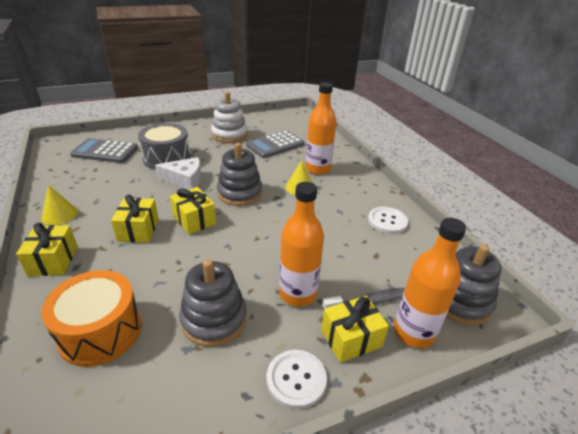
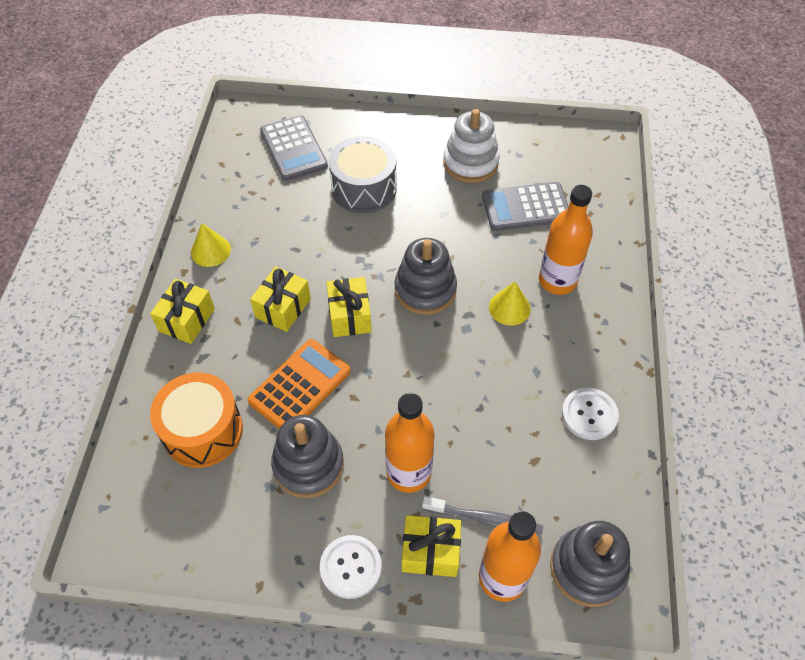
camera: 30 degrees right, 20 degrees up
(105, 152) = (293, 149): grey calculator -> grey calculator turned 150 degrees counterclockwise
(177, 271) = (300, 386): none -> orange calculator
(185, 180) = (369, 239): white cheese -> none

